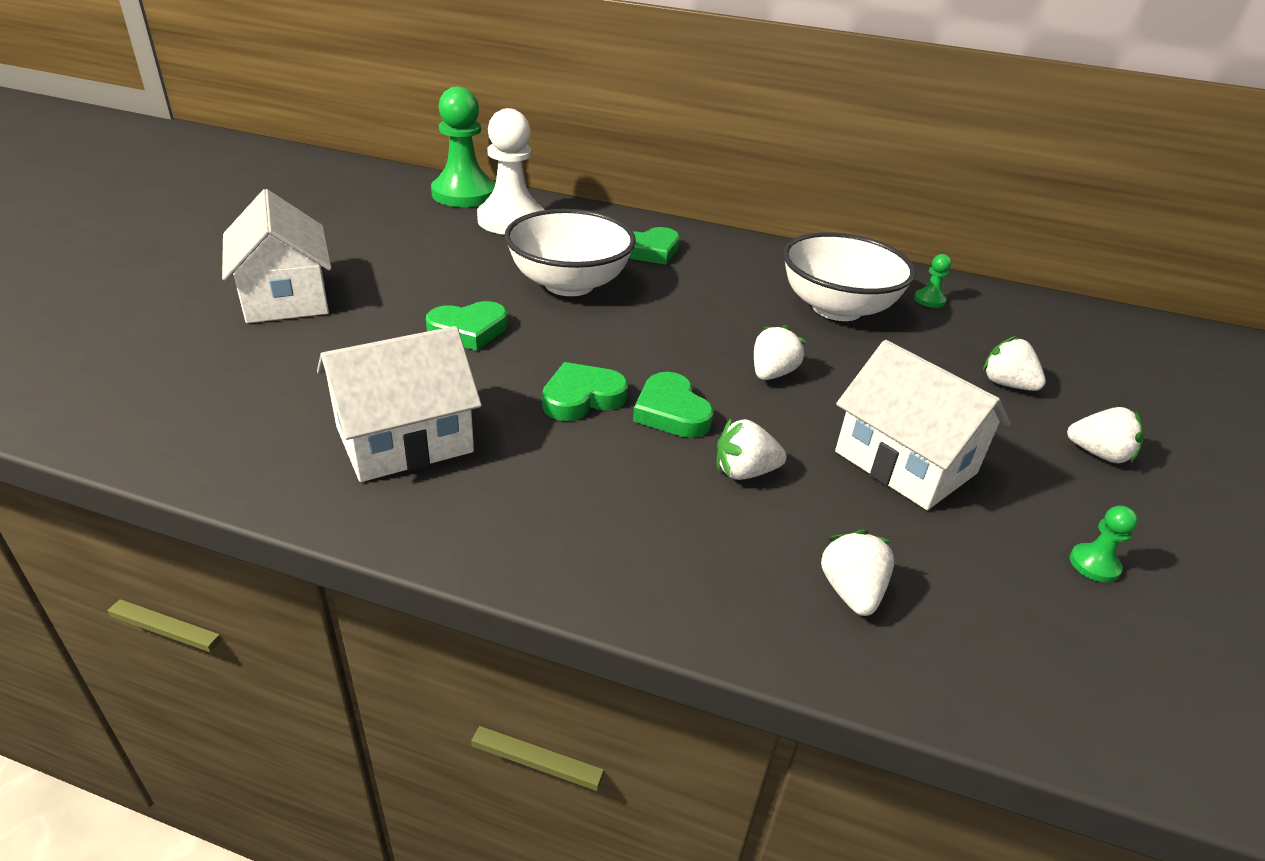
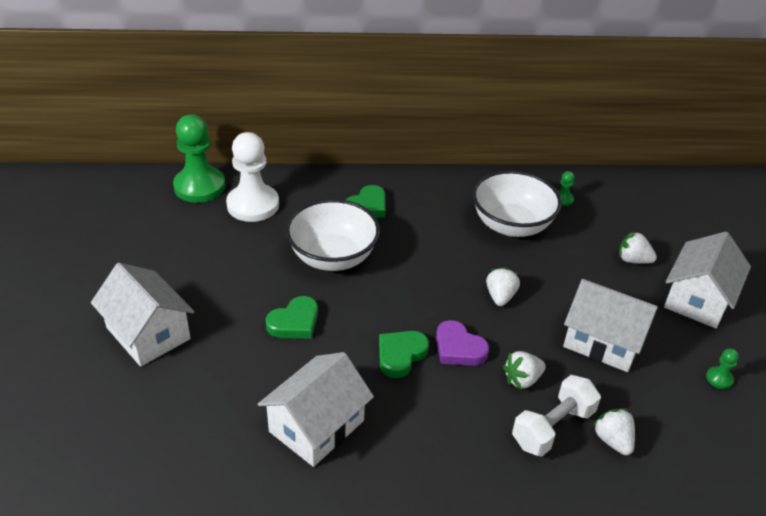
camera: 20 degrees left, 5 degrees up
(671, 412) = (458, 348): green heart -> purple heart
(756, 544) = (553, 427): none -> white dumbbell
(1098, 454) = (698, 299): white strawberry -> white house

